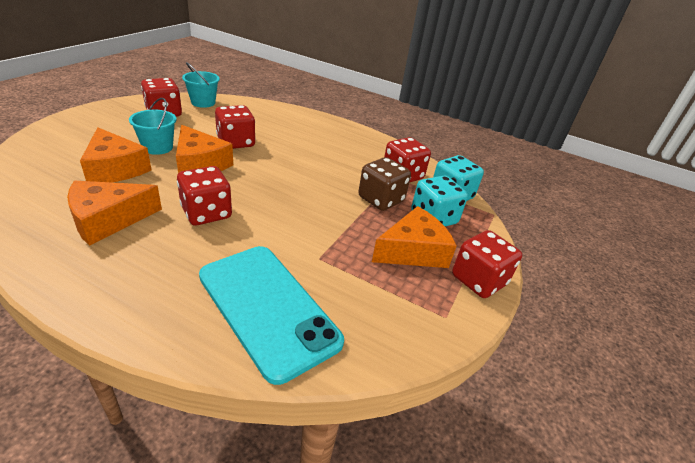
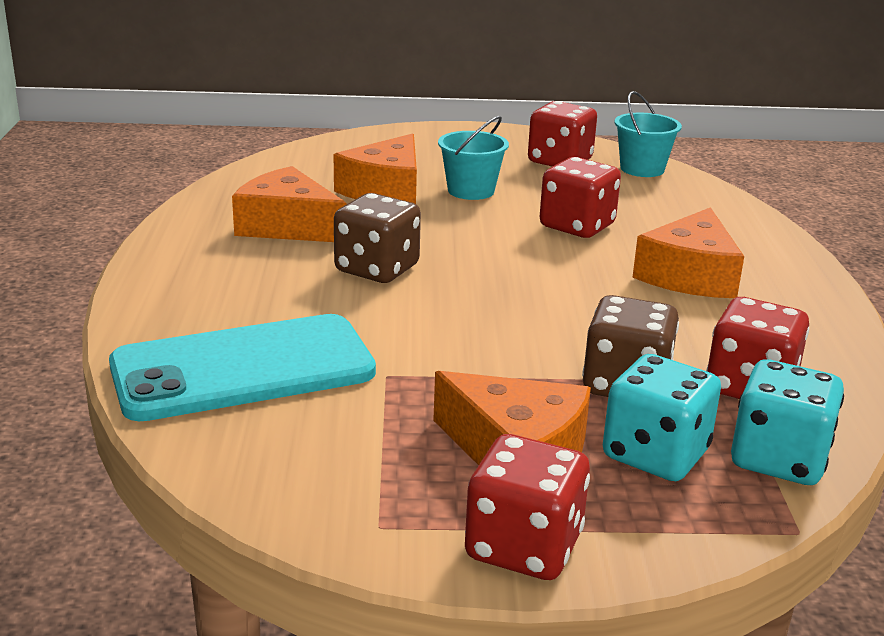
camera: 65 degrees right, 10 degrees down
(200, 163) = (479, 226): orange cheese -> orange cheese (690, 275)
(206, 213) = (377, 269): red dice -> brown dice
(268, 308) = (243, 369): turquoise phone -> turquoise phone turned 45 degrees clockwise

